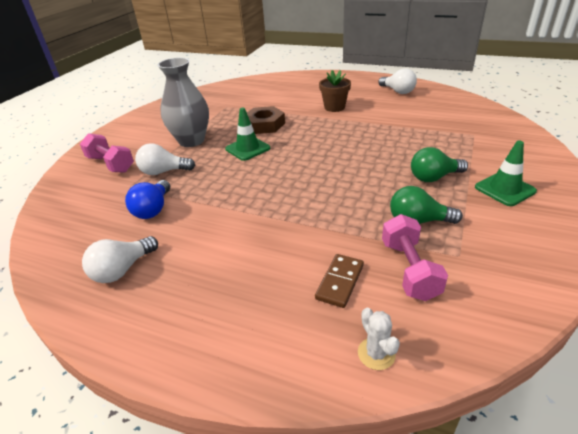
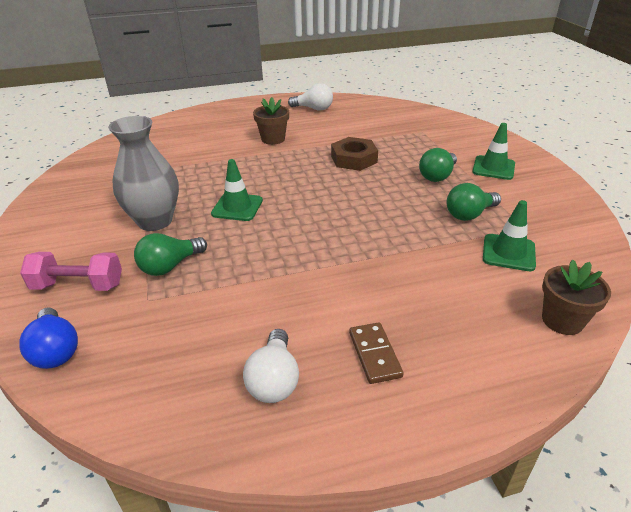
camera: 40 degrees left, 0 degrees up
(153, 209) = (218, 308): blue light bulb -> blue light bulb (56, 350)
(164, 172) = (170, 266): white light bulb -> green light bulb
(264, 125) = (221, 177): brown nut -> brown nut (354, 159)
(340, 282) = (477, 285): brown domino -> brown domino (375, 354)
(376, 353) = (562, 320): white cactus -> brown flower pot
(409, 269) = (508, 253): pink dumbbell -> green traffic cone

